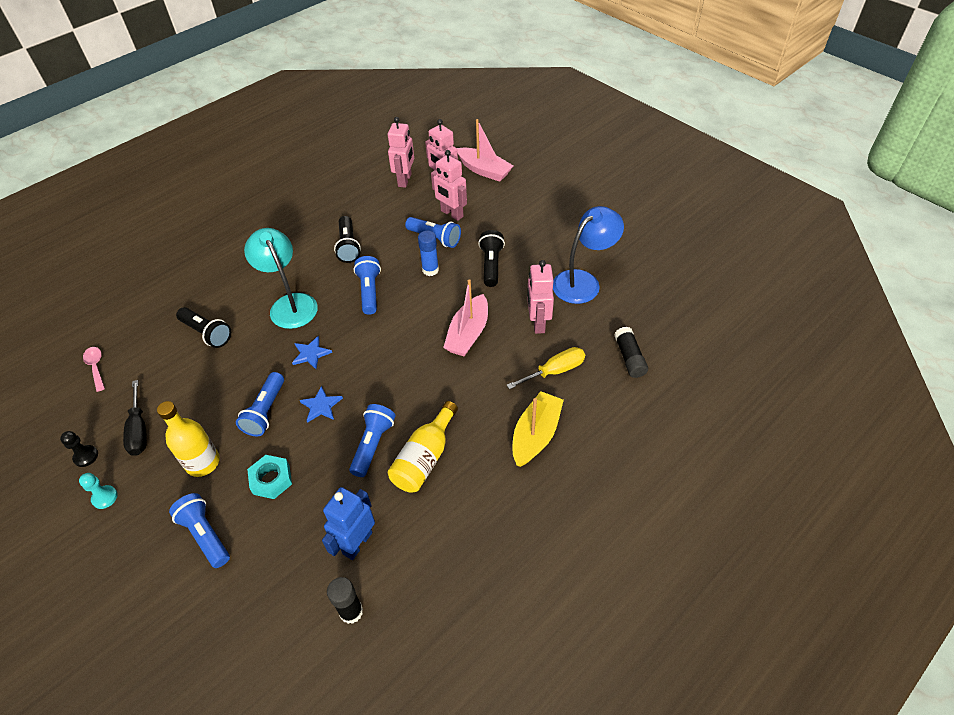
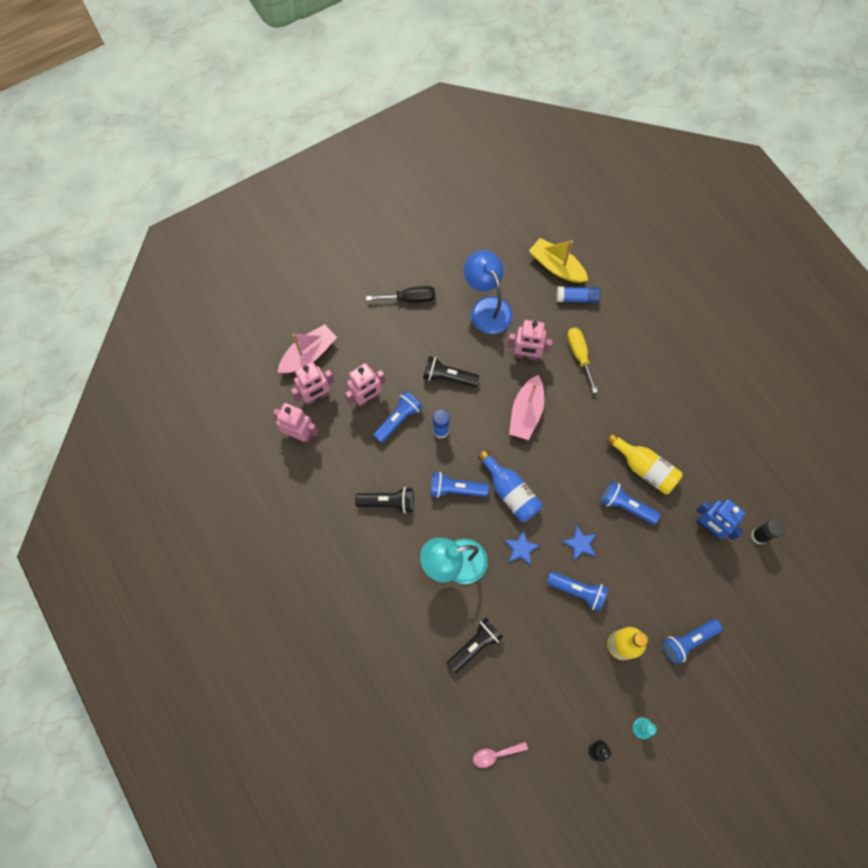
camera: 80 degrees left, 20 degrees up
(139, 430) = (578, 704): black screwdriver -> black screwdriver (410, 298)
(271, 479) = (646, 588): turquoise nut -> none
(373, 335) = (510, 492): none -> blue bottle
(468, 334) = (526, 413): pink boat -> pink boat turned 75 degrees clockwise
(536, 435) = (636, 384): yellow boat -> yellow boat (556, 266)
(629, 358) = (577, 298): black glue stick -> blue glue stick

